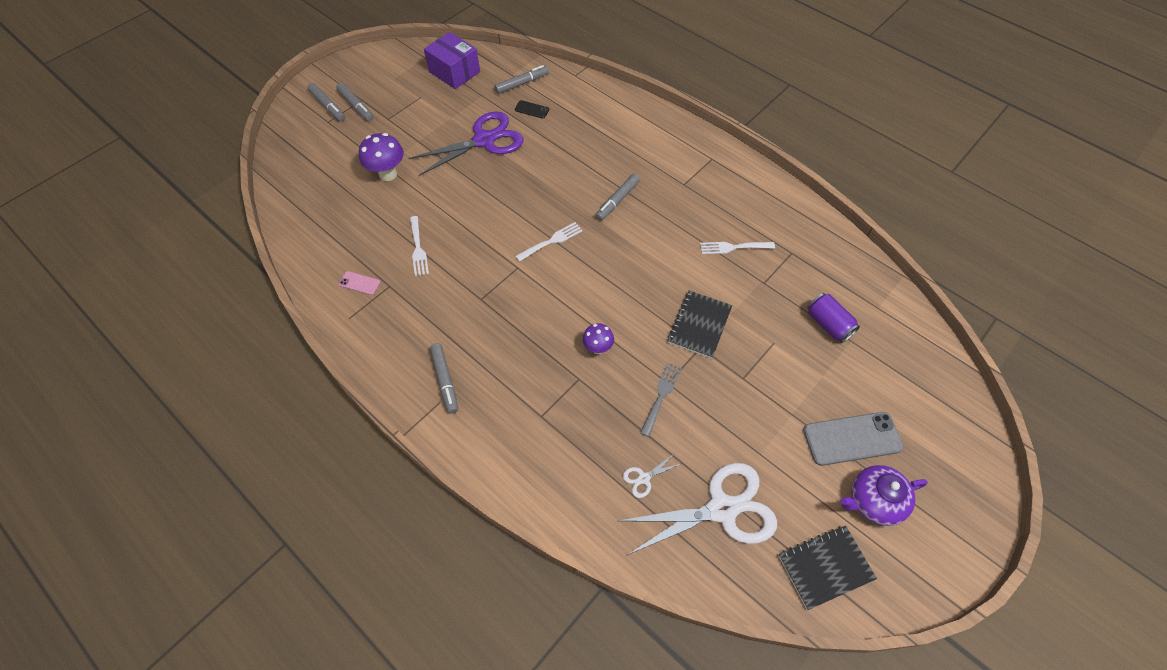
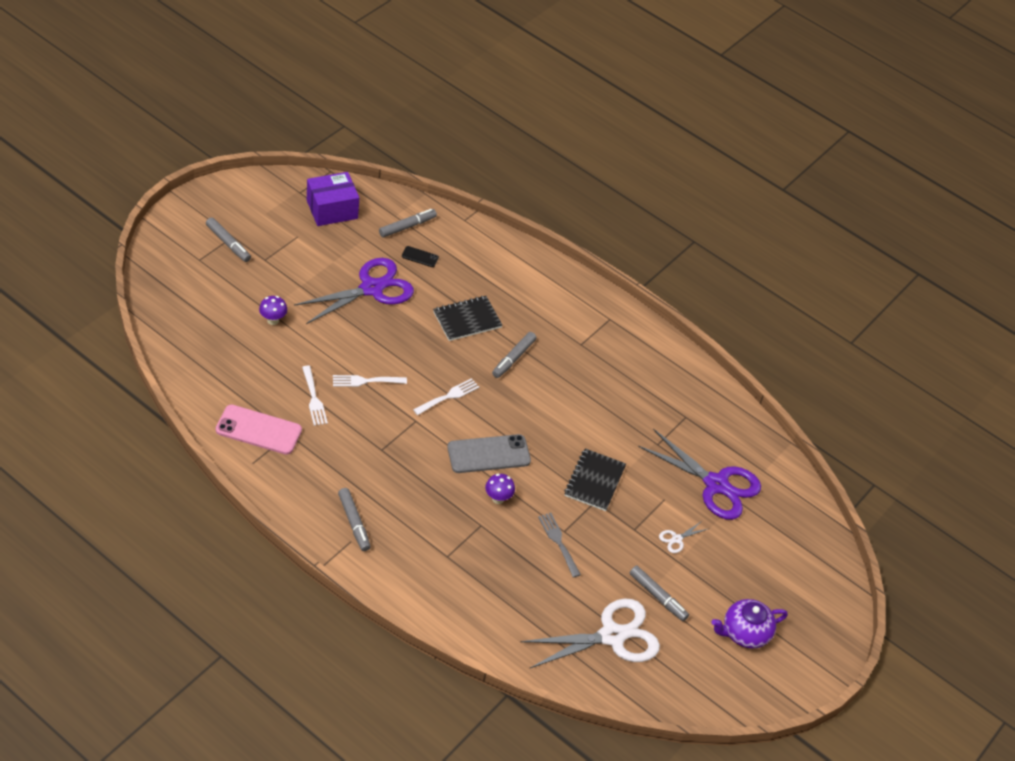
camera: 10 degrees left, 10 degrees down
(328, 106) = (197, 242): grey marker -> grey marker (657, 596)
(359, 283) = (258, 430): pink phone -> pink phone, size x2.08
(388, 174) = (273, 320): purple mushroom -> purple mushroom, size x0.62
(454, 72) = (332, 209): purple box -> purple box turned 60 degrees counterclockwise
(644, 478) = (543, 610): white scissors -> white scissors (677, 539)
(661, 395) = (558, 542): grey fork -> grey fork turned 45 degrees counterclockwise
(733, 247) = (629, 409): white fork -> white fork (365, 381)
(825, 567) = (699, 682): black notebook -> black notebook (467, 320)
(828, 324) = (716, 484): purple can -> purple scissors
(852, 438) = (730, 583): grey phone -> grey phone (488, 454)

